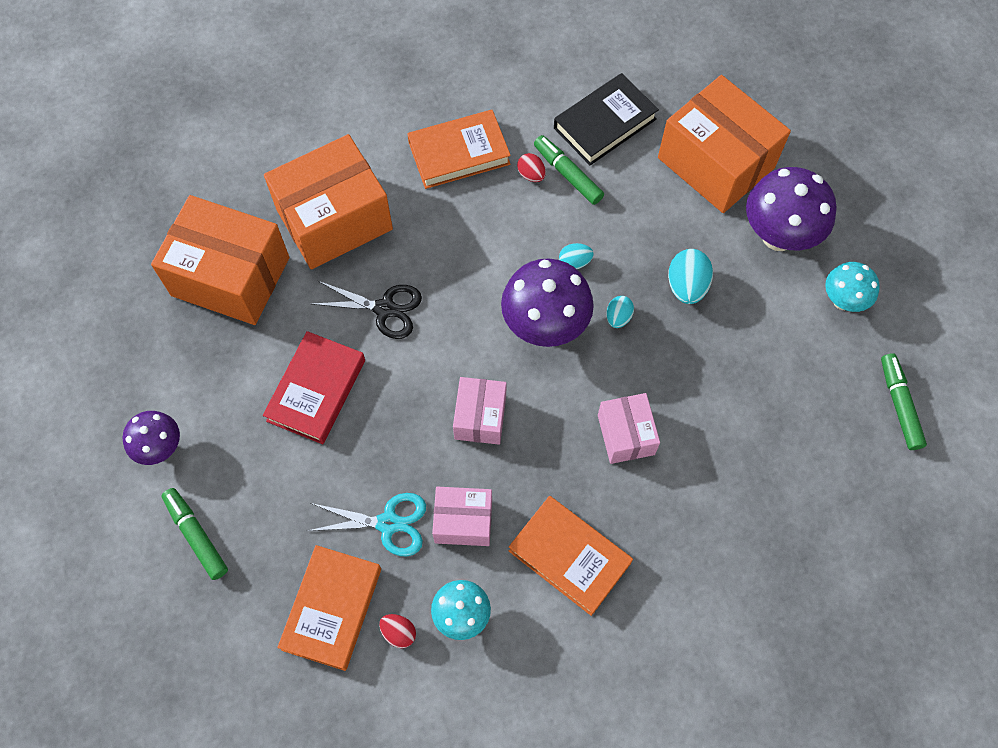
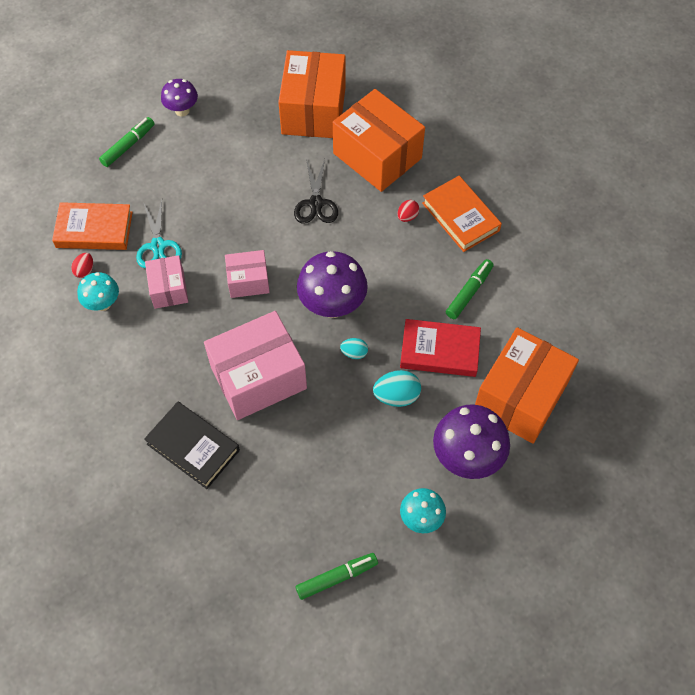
camera: 75 degrees right, 5 degrees down
(316, 390) = (243, 180): red book -> red book (439, 351)
(531, 175) = (459, 268): red egg -> red egg (407, 216)
(569, 557) = (156, 360): orange book -> none
(574, 262) = (392, 313): turquoise egg -> none
(605, 123) = (526, 308): black book -> black book (193, 447)
(626, 434) = (258, 377): pink box -> pink box, size x1.87

